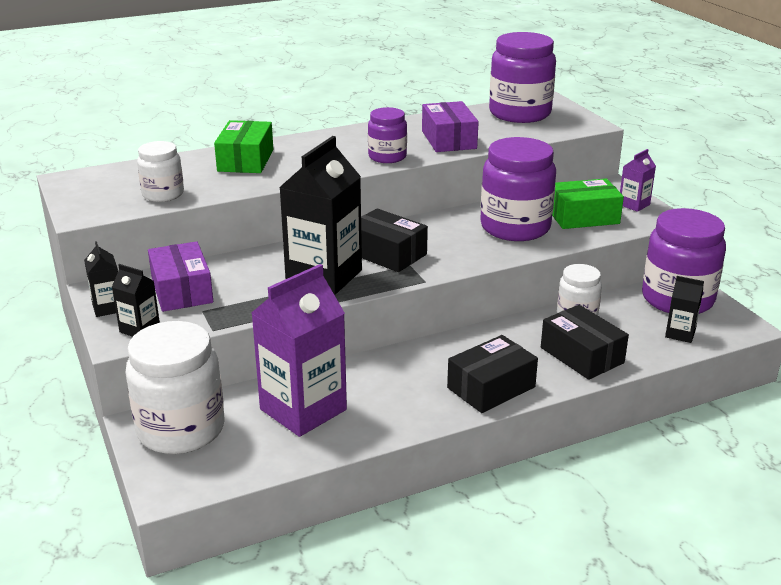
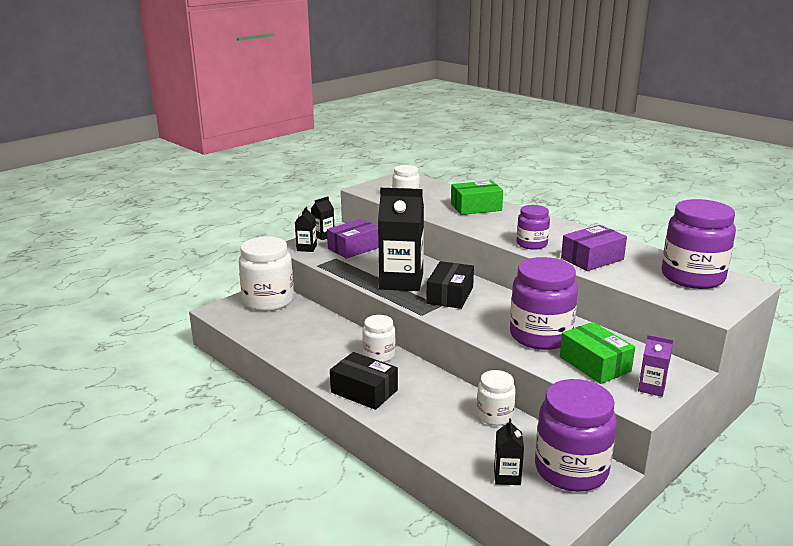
camera: 70 degrees right, 5 degrees down
(303, 409) = (303, 330): purple carton -> none
(412, 360) = (379, 355): none -> white jar
(581, 355) = (433, 426): black box -> none

